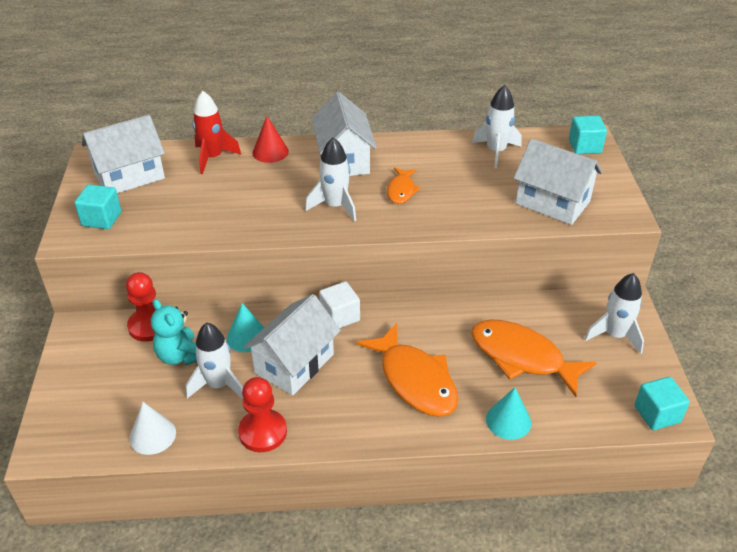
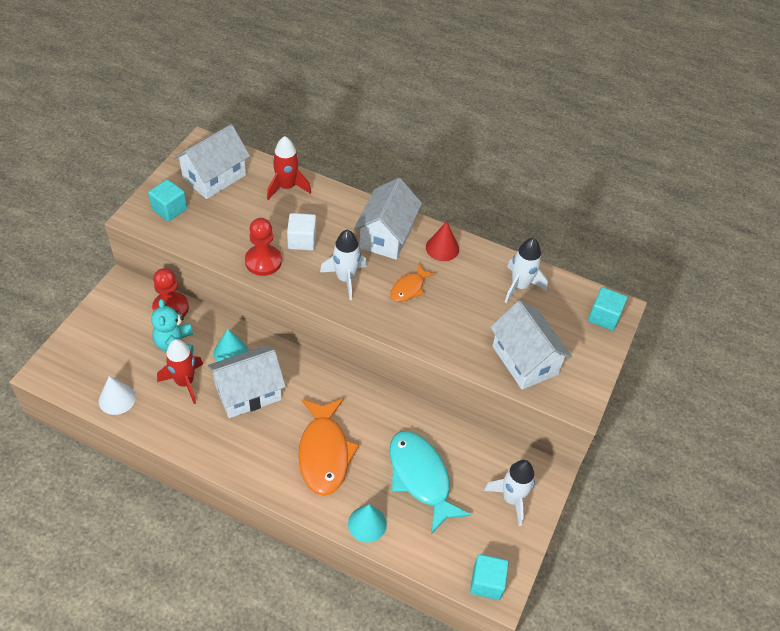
camera: 25 degrees right, 10 degrees up
(129, 176) = (214, 177): white house -> white house turned 45 degrees counterclockwise
(218, 385) = (185, 382): white rocket -> red rocket
(263, 432) = (189, 436): red pawn -> red pawn (263, 261)
(270, 152) = (334, 201): red cone -> red cone (442, 248)
(340, 316) = (309, 369): white cube -> white cube (302, 240)
(522, 357) = (420, 477): orange fish -> turquoise fish

